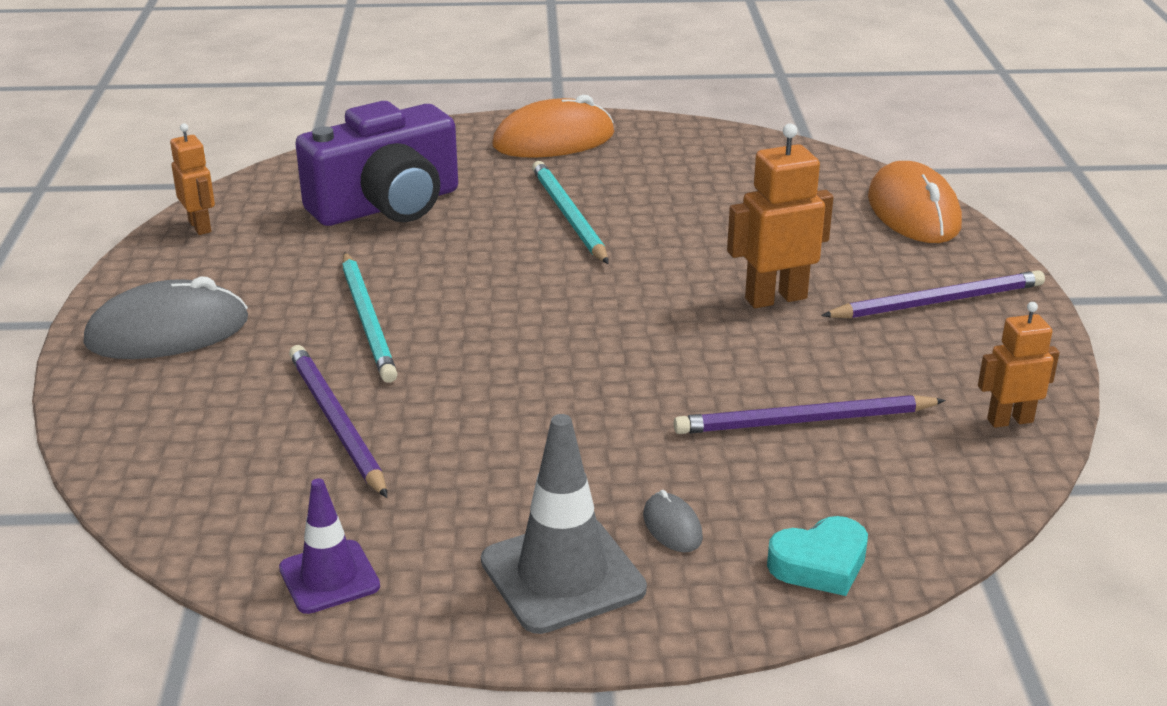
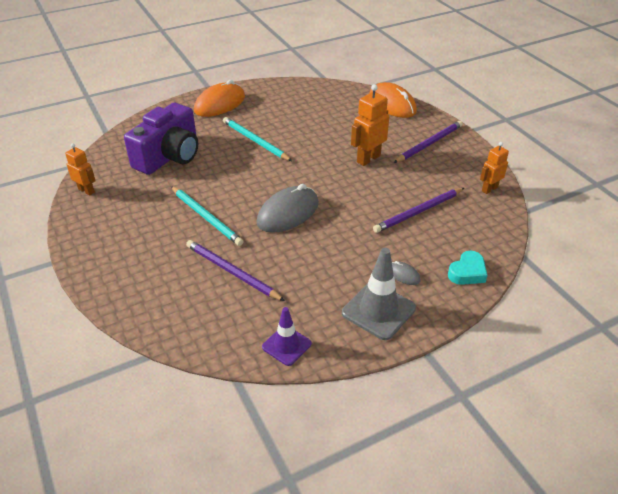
camera: 25 degrees left, 10 degrees up
(167, 332) = (116, 250): grey mouse -> grey mouse (288, 213)

